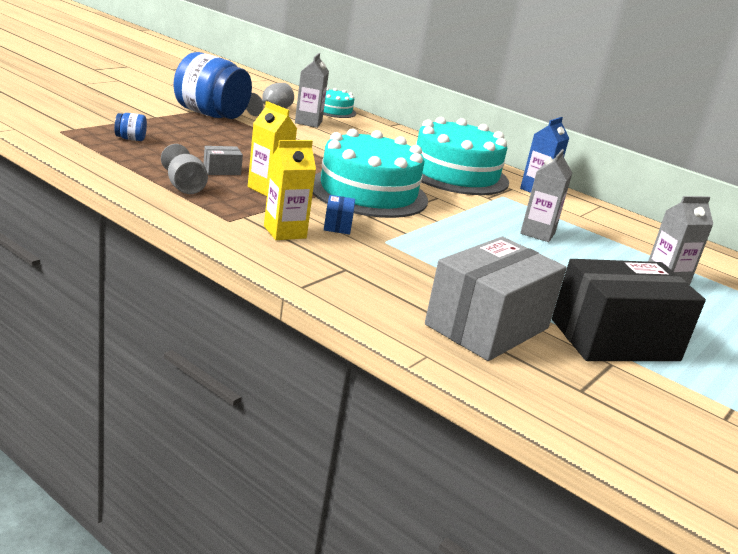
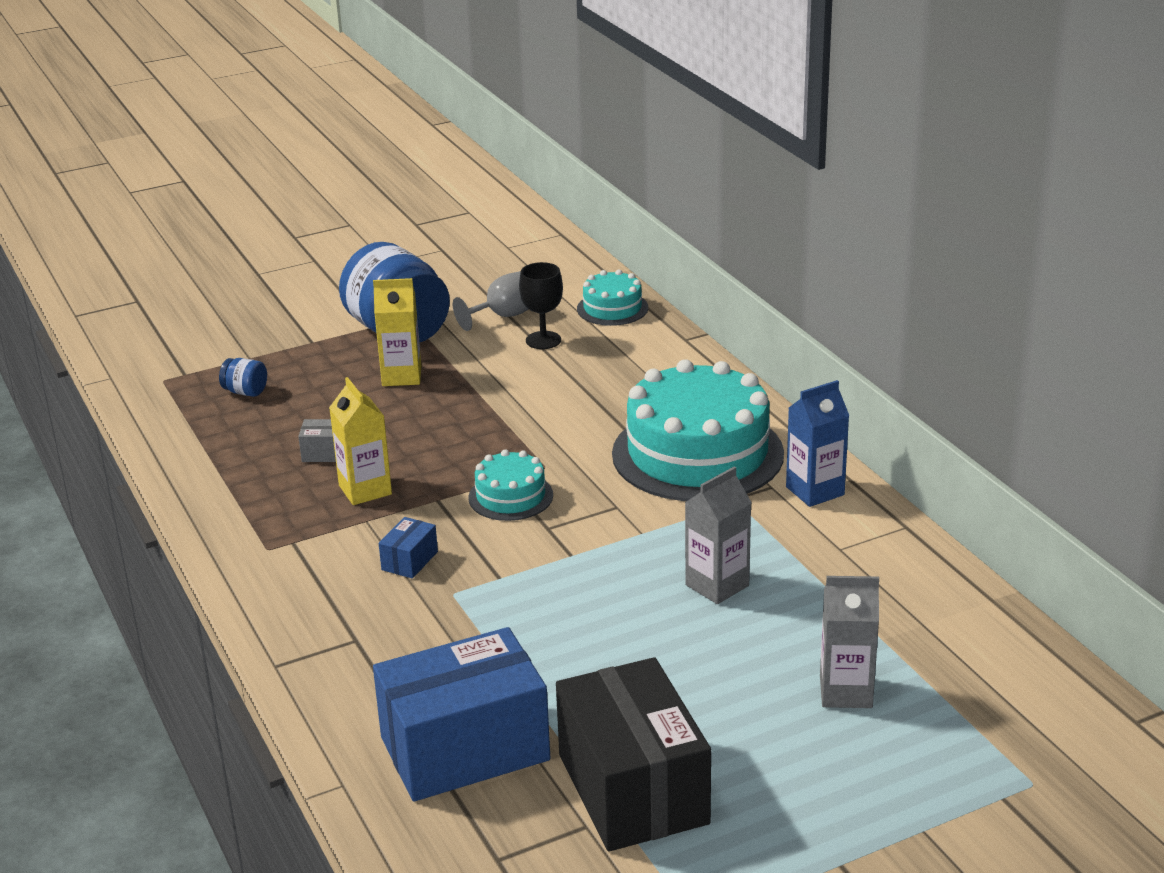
camera: 30 degrees right, 5 degrees up
(184, 186) = (253, 485): grey goblet -> none
(285, 232) = (325, 572): yellow carton -> yellow carton (401, 376)
(308, 122) = (543, 340): grey carton -> black goblet
(368, 192) = (510, 496): turquoise cake -> turquoise cake, size x0.48
(487, 326) = (465, 749): grey box -> blue box
(614, 340) = (633, 789): black box -> black box turned 60 degrees clockwise

